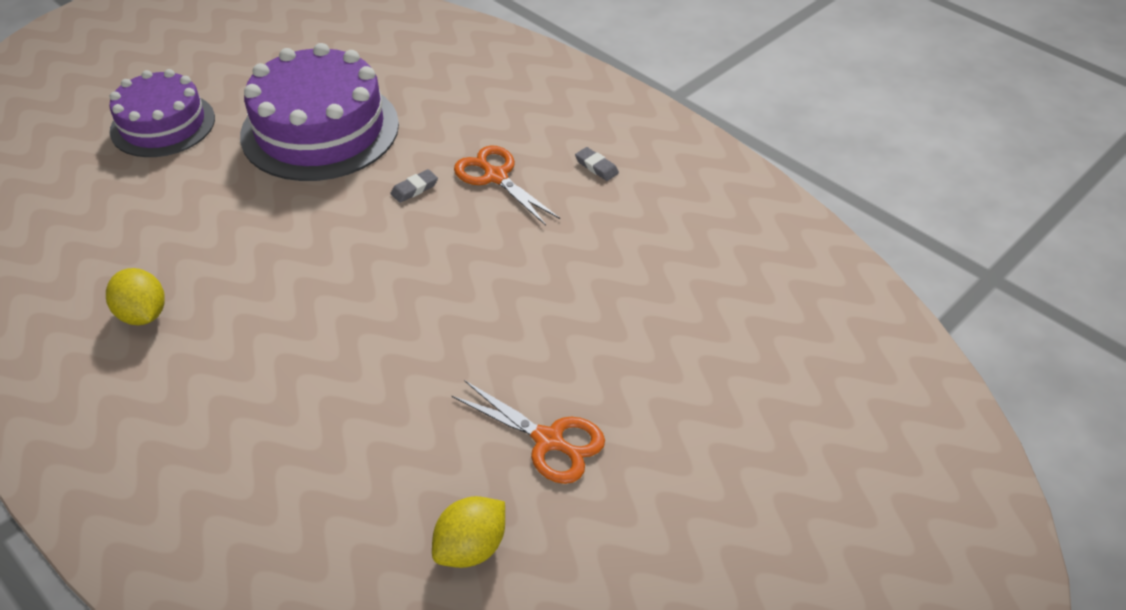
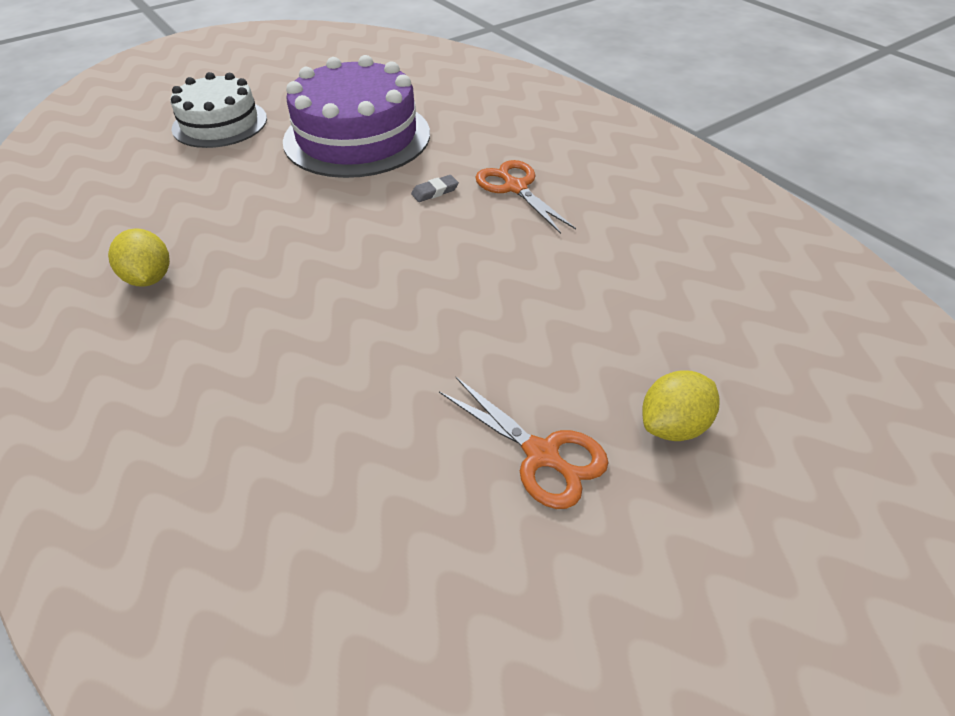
camera: 10 degrees right, 0 degrees up
(163, 124) = (220, 123): purple cake -> white cake
(471, 547) = (434, 574): yellow lemon -> yellow lemon (673, 425)
(596, 167) = (616, 187): grey eraser -> none

